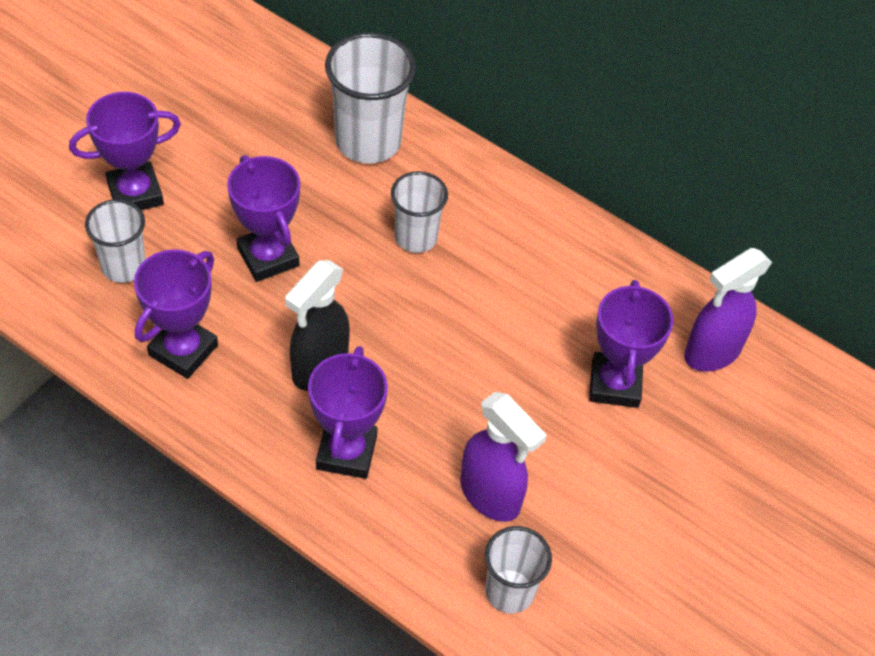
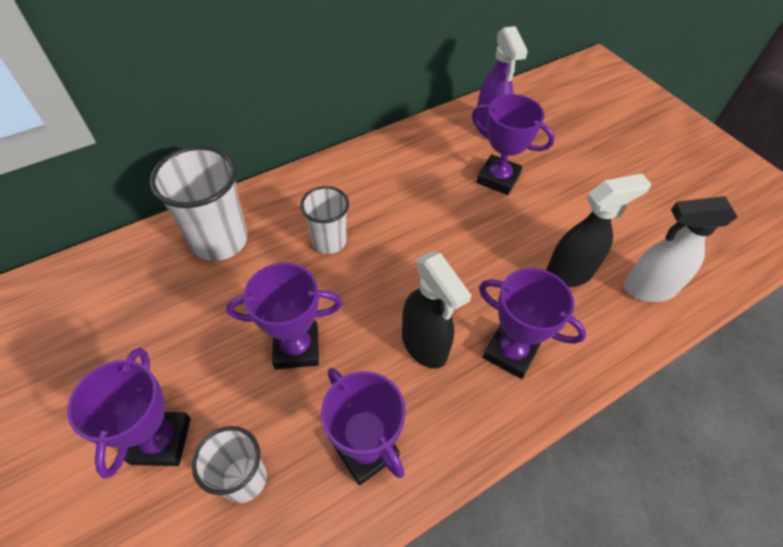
camera: 65 degrees left, 0 degrees up
(491, 496) = (569, 273): purple spray bottle -> black spray bottle
(509, 591) = (648, 288): white cup -> white spray bottle

